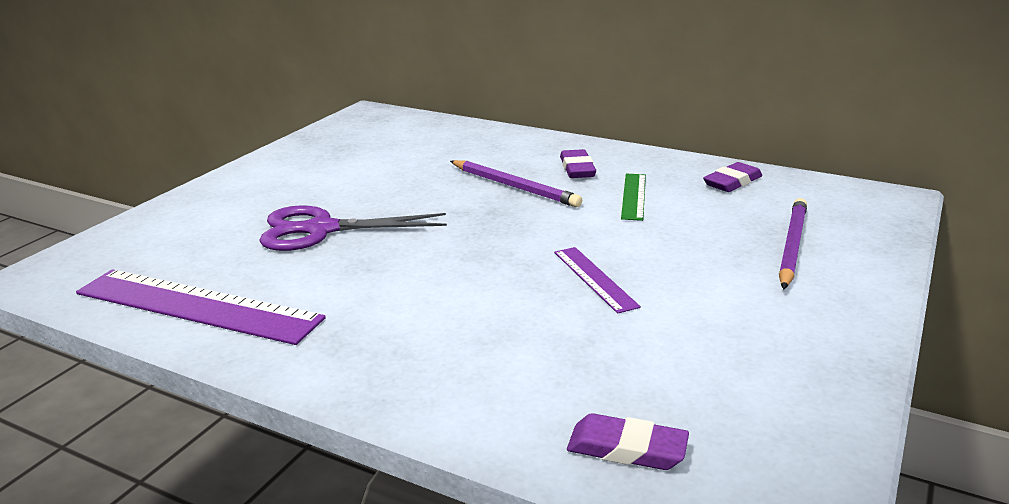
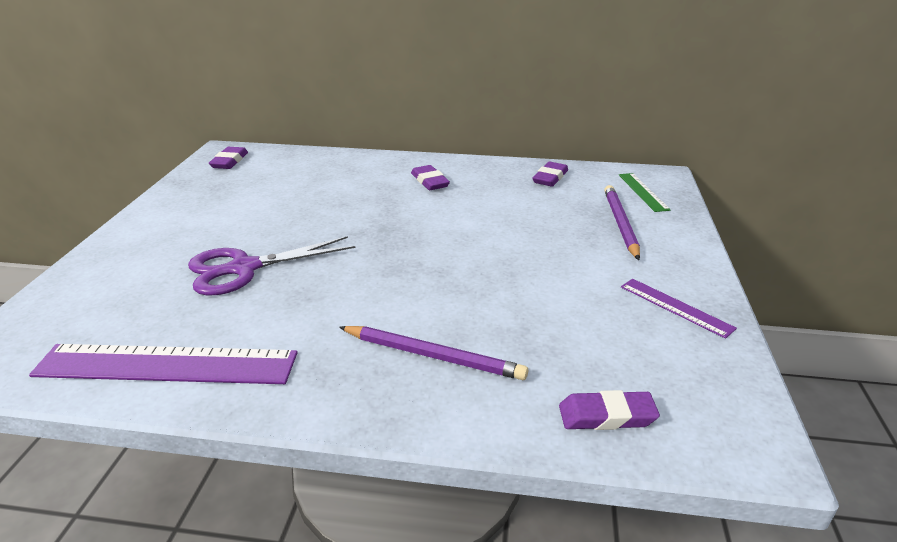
camera: 20 degrees left, 5 degrees up
(369, 123) = (229, 161): none -> purple eraser
(514, 187) = (389, 204): purple pencil -> purple pencil (433, 356)
(594, 278) = (498, 275): purple ruler -> purple ruler (675, 307)
(633, 196) = (486, 199): green ruler -> green ruler (643, 192)

